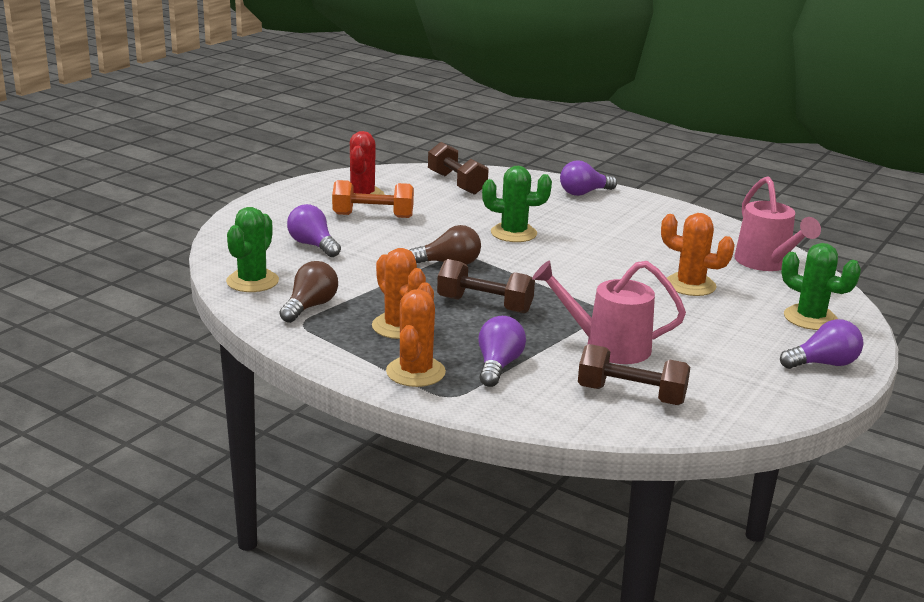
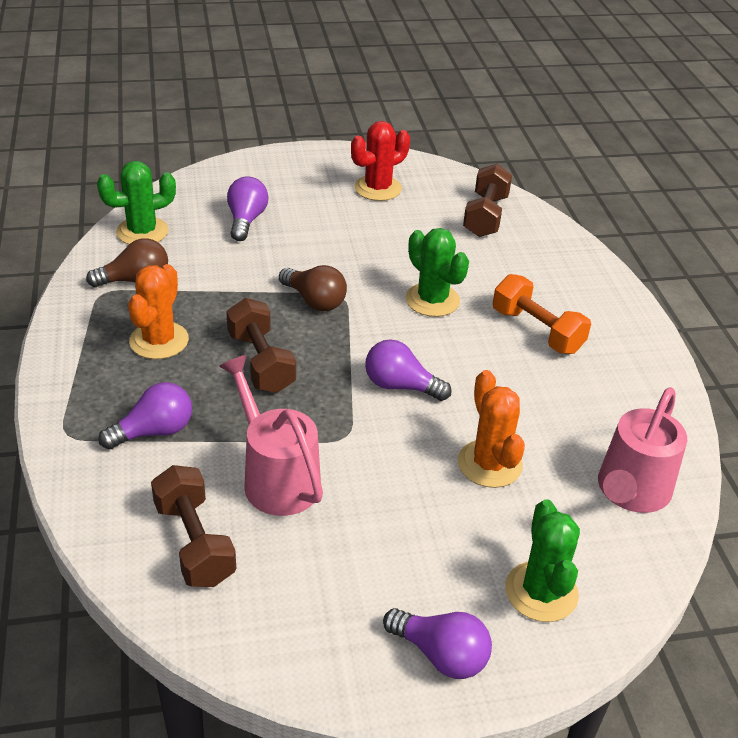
camera: 45 degrees right, 15 degrees up
(373, 216) = (346, 215): orange dumbbell -> orange dumbbell (537, 331)
(415, 372) = (87, 393): orange cactus -> none
(584, 193) = (593, 291): purple light bulb -> purple light bulb (400, 386)

